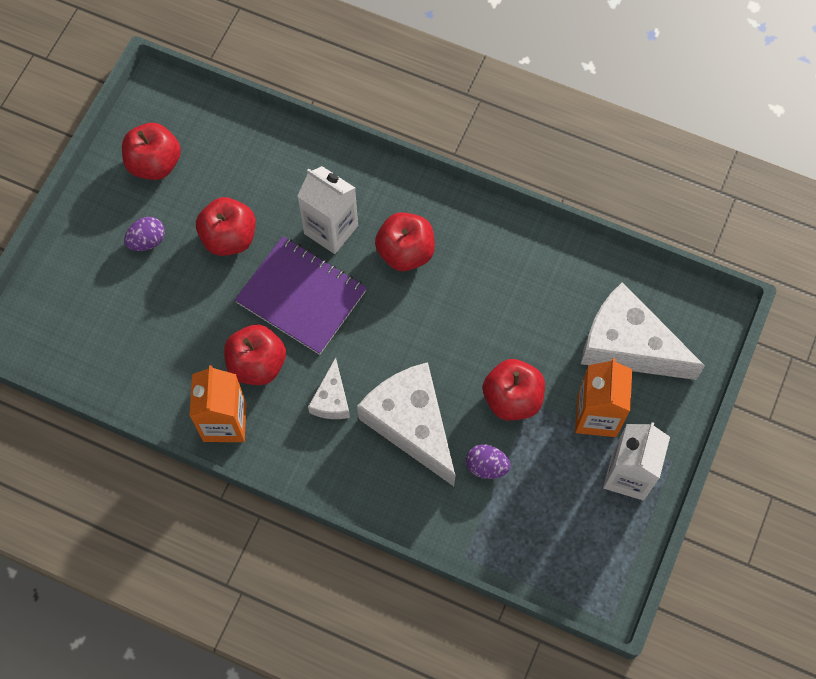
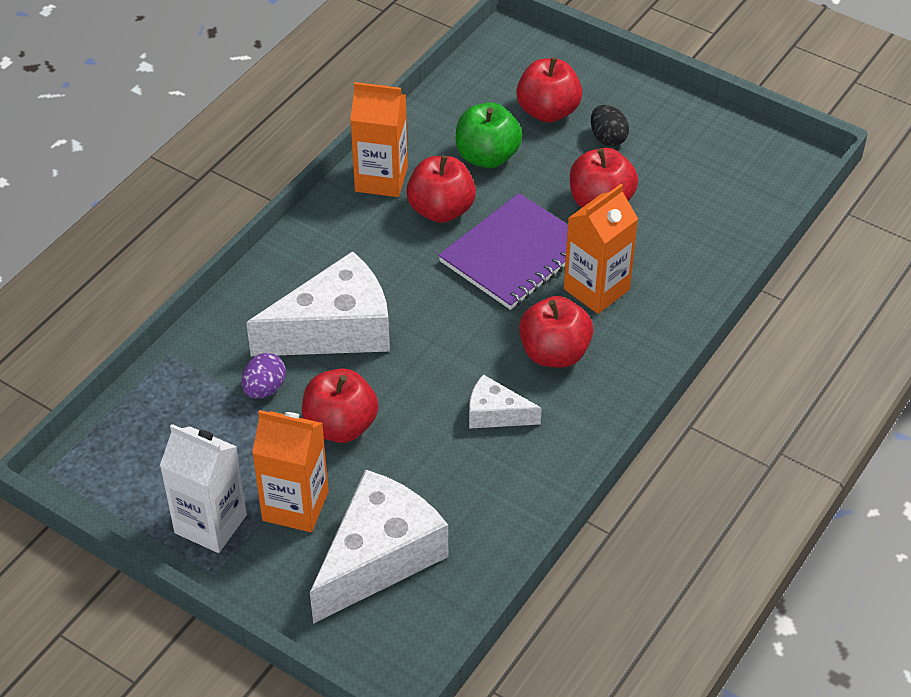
camera: 100 degrees right, 20 degrees down
(147, 241) = (608, 138): purple egg -> black egg
(155, 163) = (705, 151): red apple -> red apple (548, 111)
(184, 337) = (487, 157): none -> green apple
(331, 229) = (596, 289): white carton -> orange carton
(331, 399) = (383, 265): white cheese -> white cheese (495, 414)

